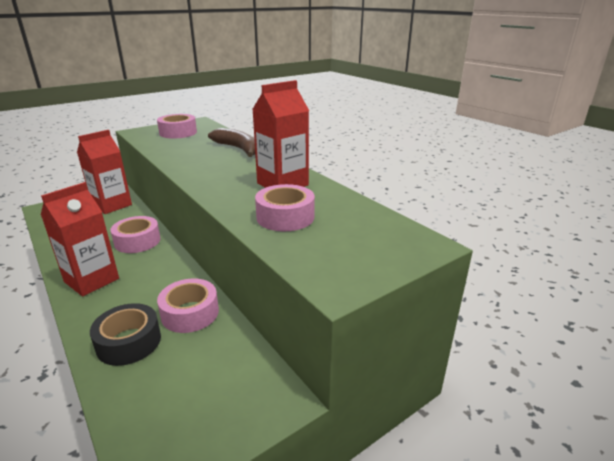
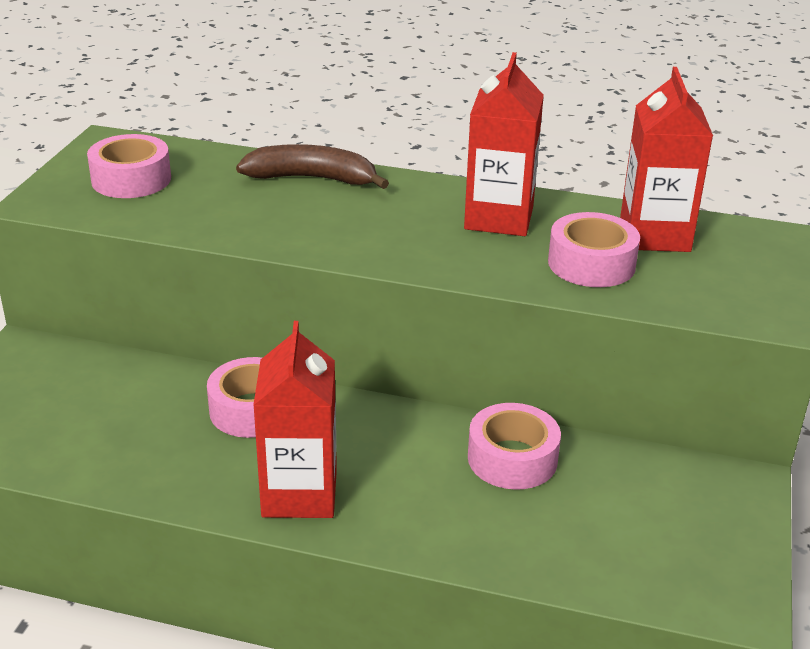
camera: 40 degrees left, 5 degrees up
(112, 205) = (73, 375): red carton -> red carton (654, 235)
(129, 342) = (502, 527): black tape -> none

